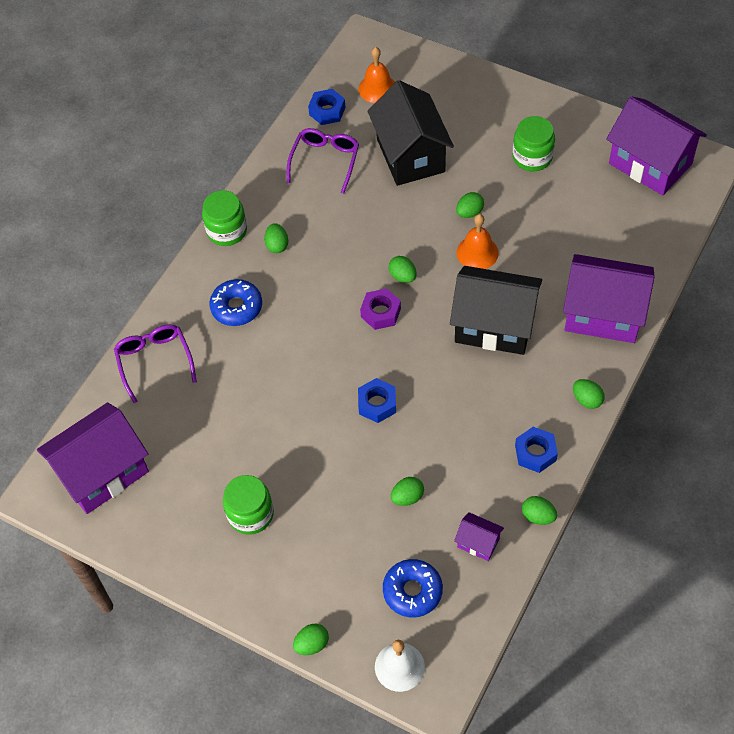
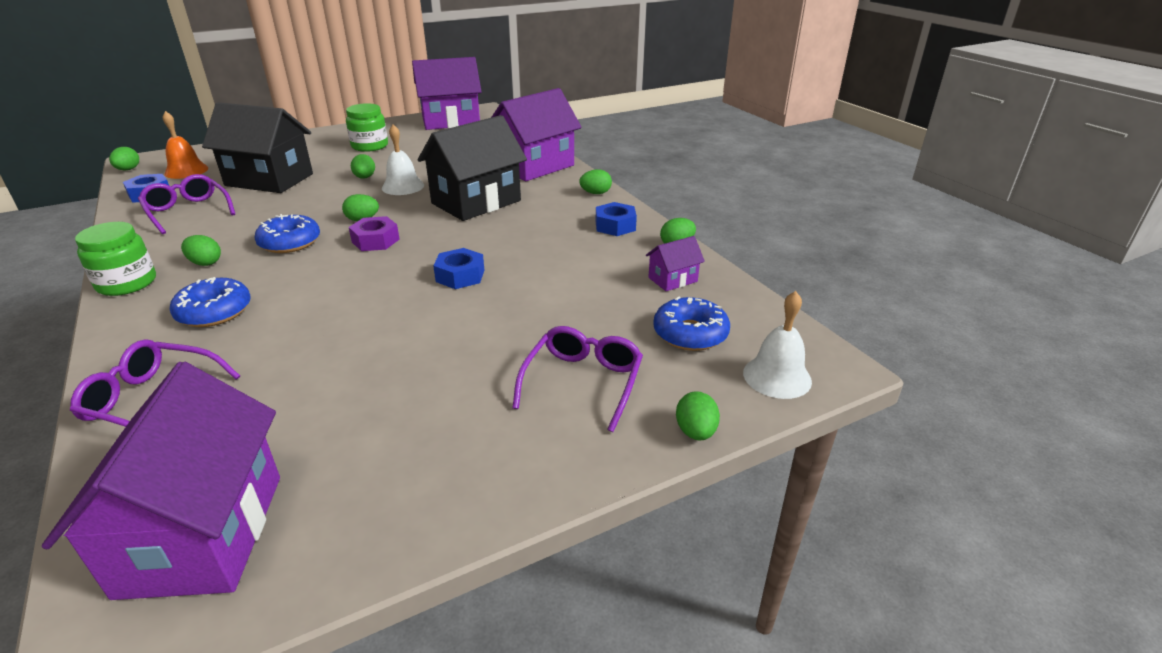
camera: 60 degrees left, 25 degrees down
(250, 514) = (467, 408): green jar -> none
(315, 558) = (583, 382): none -> purple glasses
(337, 265) = (290, 242): none -> blue donut
(407, 497) = (580, 297): green egg -> green egg (128, 169)
(477, 252) = (403, 186): orange bell -> white bell

